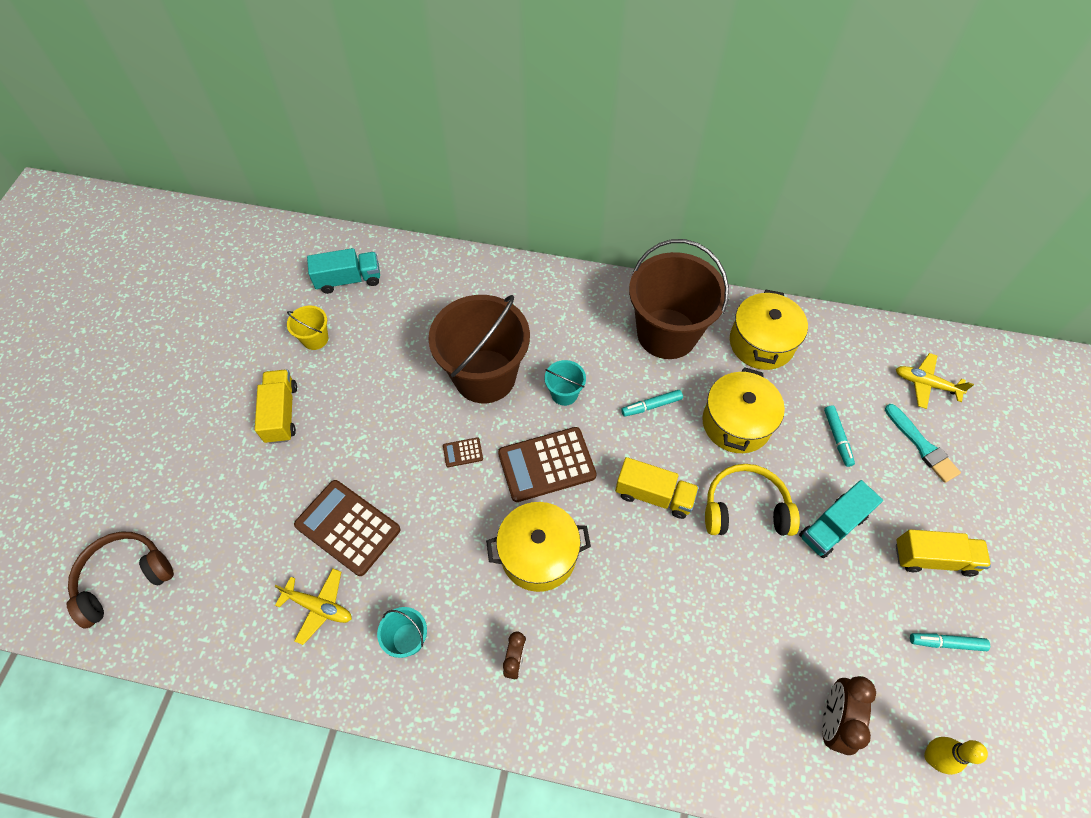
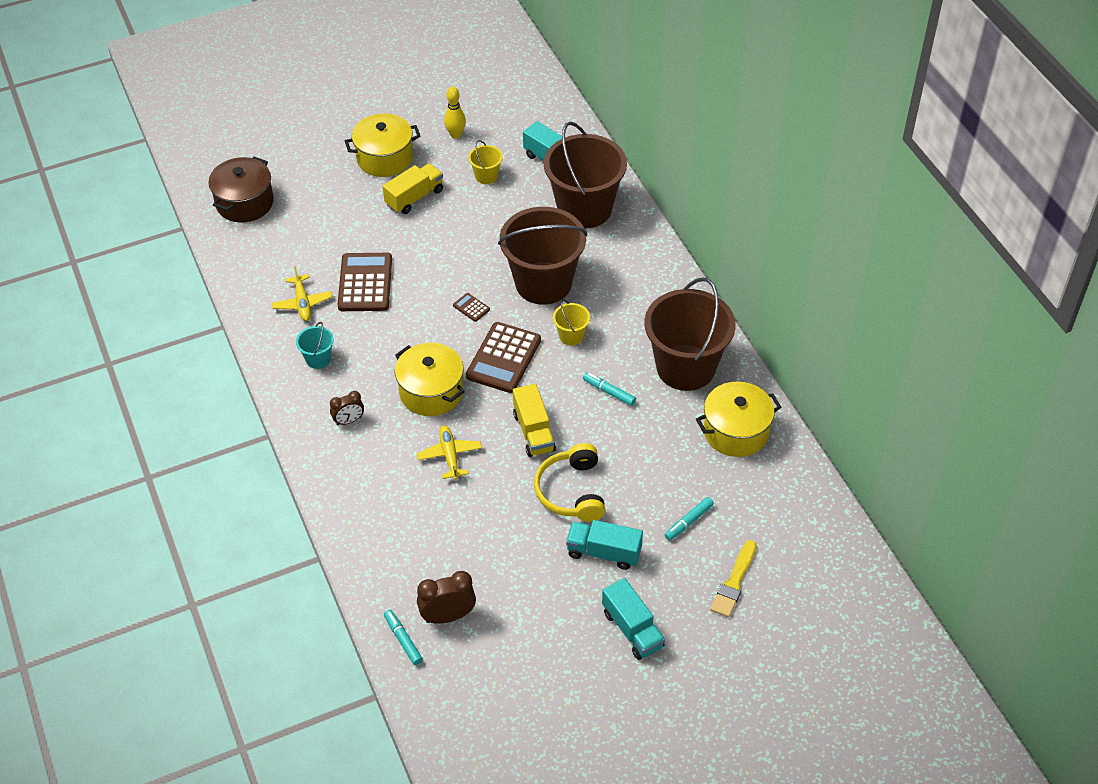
camera: 55 degrees right, 10 degrees down
(124, 578) = (245, 202): brown headphones -> brown pot
(427, 291) = (584, 209): none -> brown bucket
(546, 464) = (503, 358): brown calculator -> brown calculator turned 105 degrees counterclockwise
(564, 393) = (571, 336): turquoise bucket -> yellow bucket
(736, 423) = (642, 451): yellow pot -> yellow pot (385, 158)
(745, 508) = (571, 491): yellow headphones -> yellow headphones turned 150 degrees counterclockwise
(922, 446) = (734, 582): turquoise brush -> yellow brush
(925, 384) = (802, 561): yellow plane -> yellow plane (450, 455)
(932, 757) = (467, 688): yellow bowling pin -> yellow bowling pin (456, 135)
(933, 558) = (632, 629): yellow truck -> turquoise truck
(946, 643) = (565, 664): turquoise marker -> turquoise marker (403, 640)

